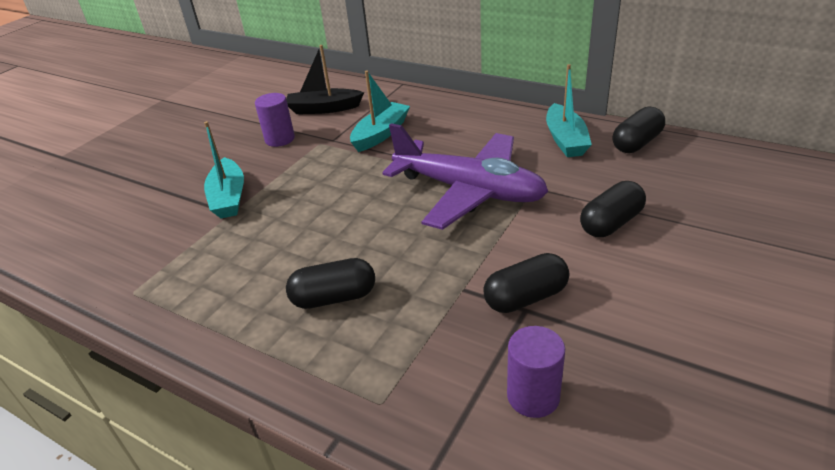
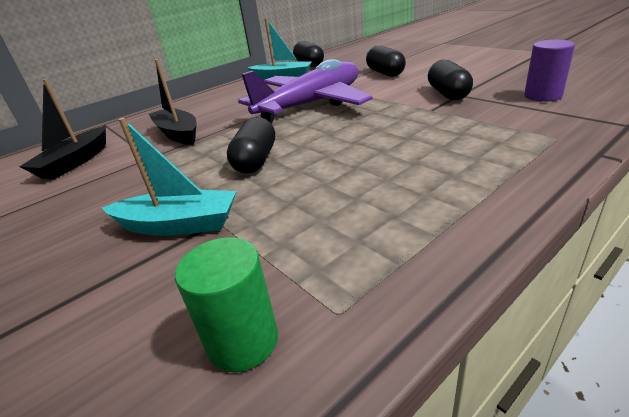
camera: 70 degrees left, 5 degrees down
(119, 263) = (243, 341): none -> green cylinder
(280, 139) = (94, 189): purple cylinder -> none
(334, 298) = (421, 156): black capsule -> black capsule (256, 160)
(380, 134) = (178, 134): turquoise boat -> black boat

